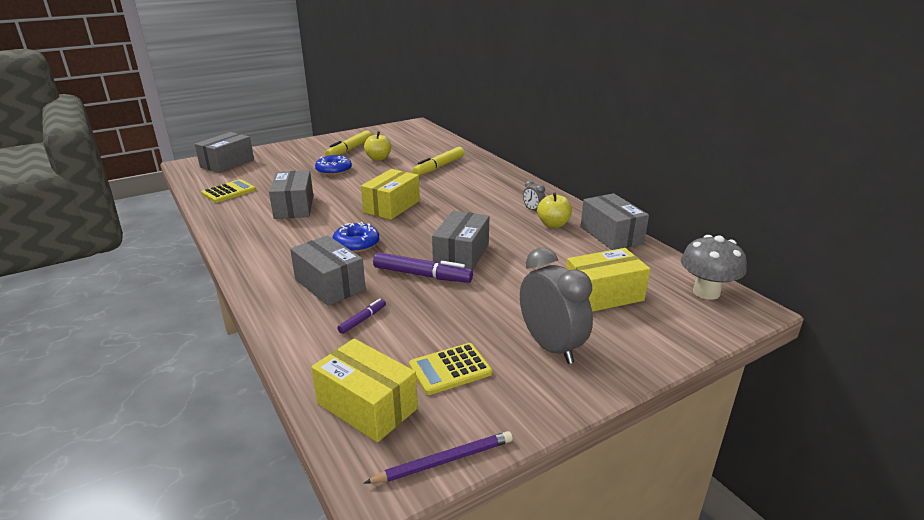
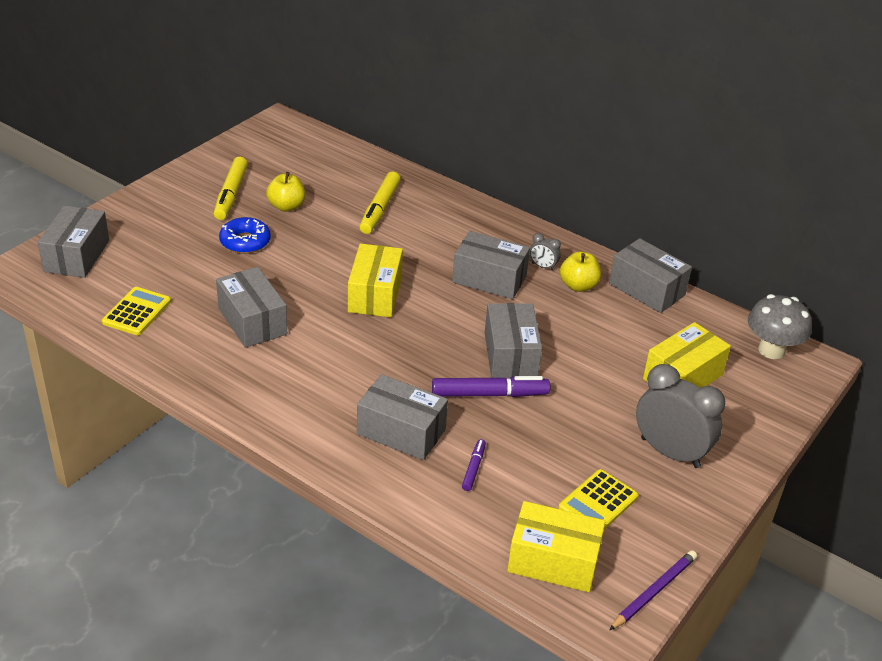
camera: 25 degrees left, 10 degrees up
(356, 244) = (382, 365): blue donut -> none
(484, 211) = (489, 279): none -> grey box

